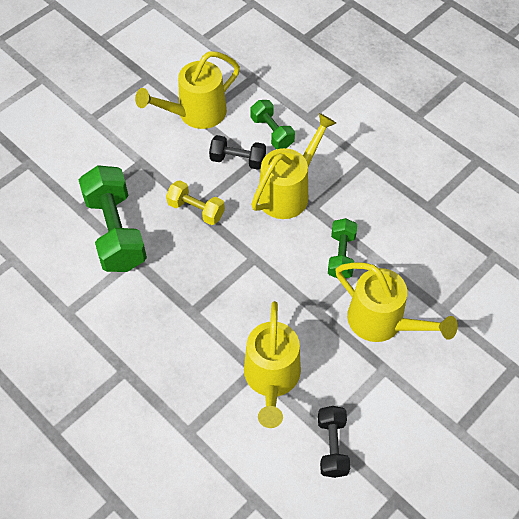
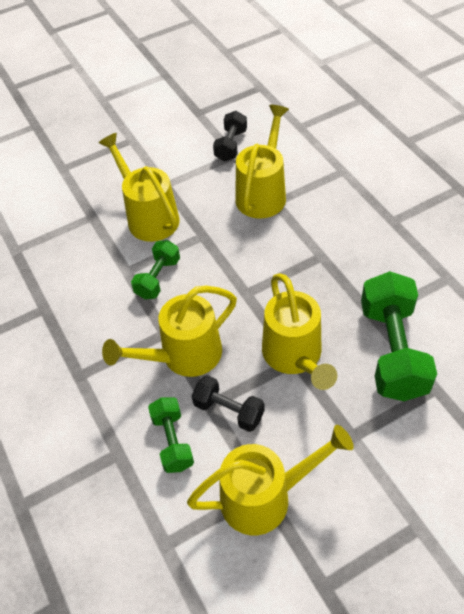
camera: 160 degrees left, 5 degrees down
(196, 210) = (295, 357): yellow dumbbell -> yellow watering can

